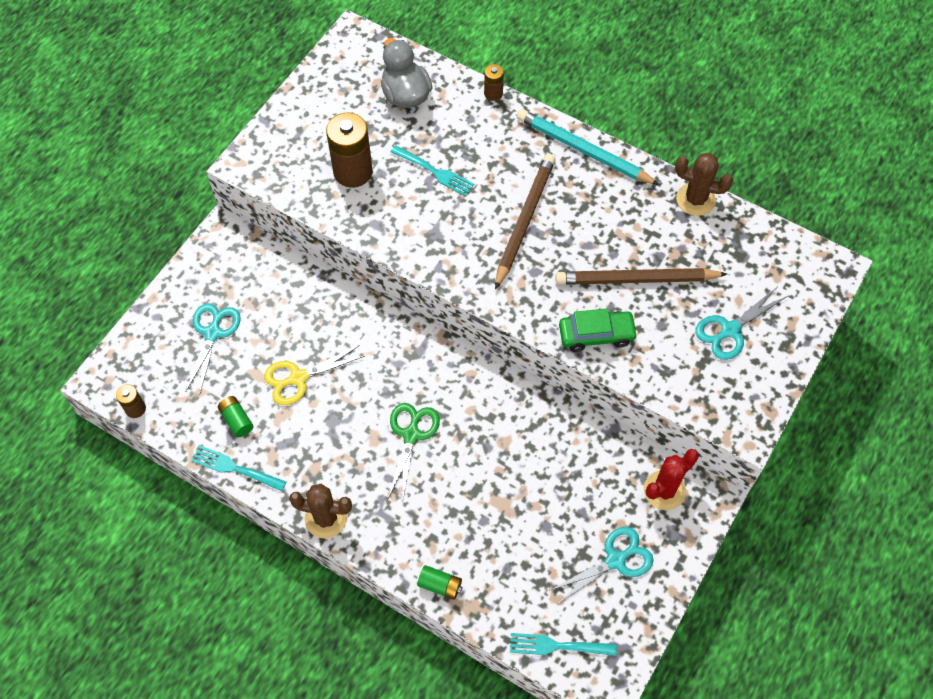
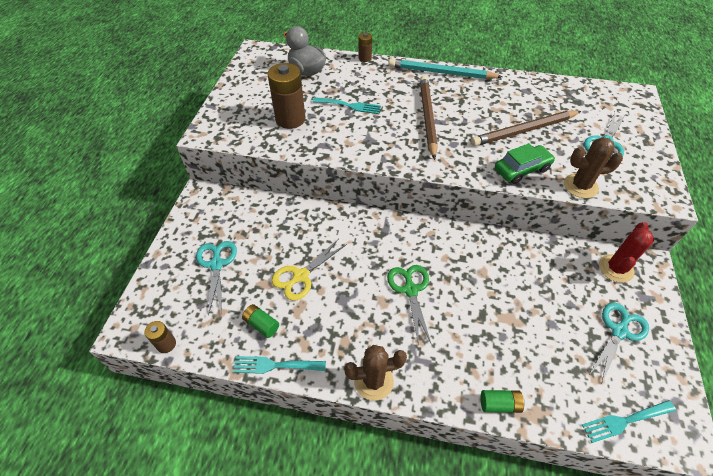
camera: 20 degrees left, 10 degrees down
(695, 199) = (528, 80): brown cactus -> brown cactus (580, 186)

